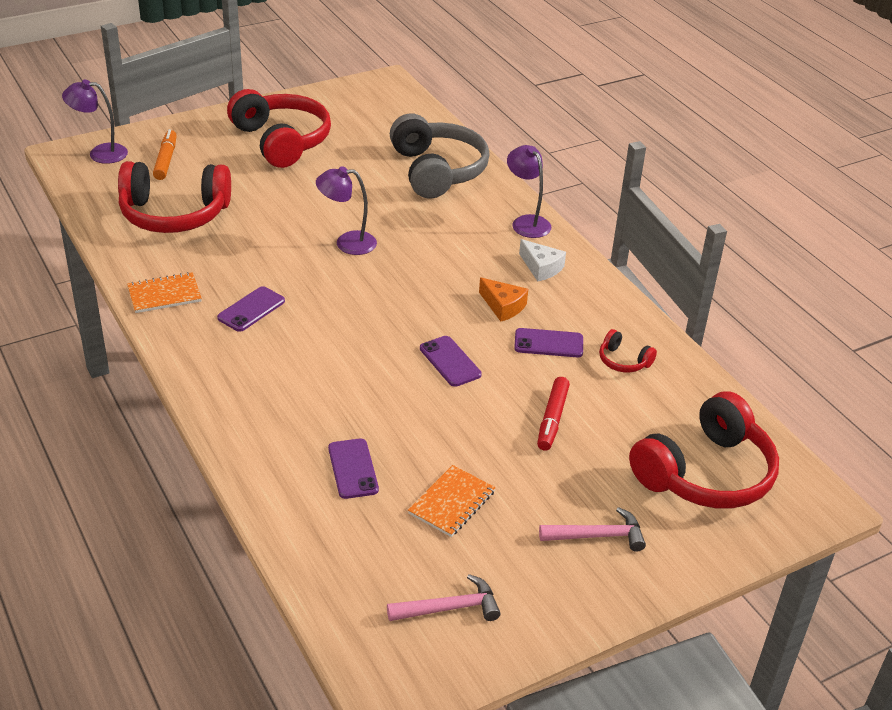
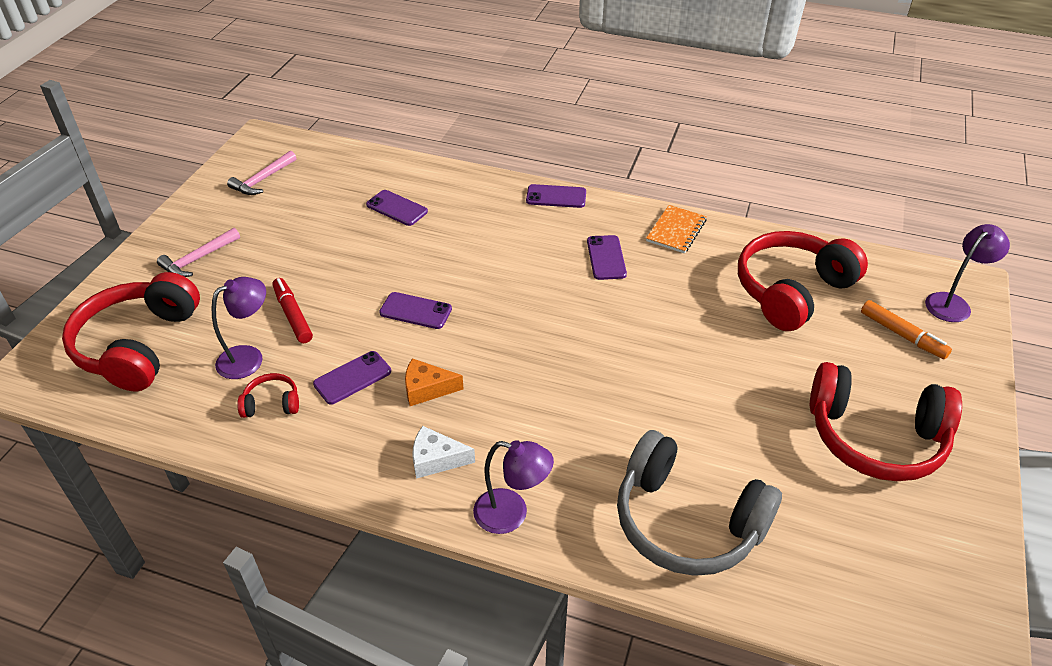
camera: 140 degrees right, 5 degrees up
(200, 384) = (556, 197): none -> purple phone
(347, 243) = (632, 361): purple lamp -> purple lamp (249, 357)
(451, 502) = (314, 225): orange notebook -> none

